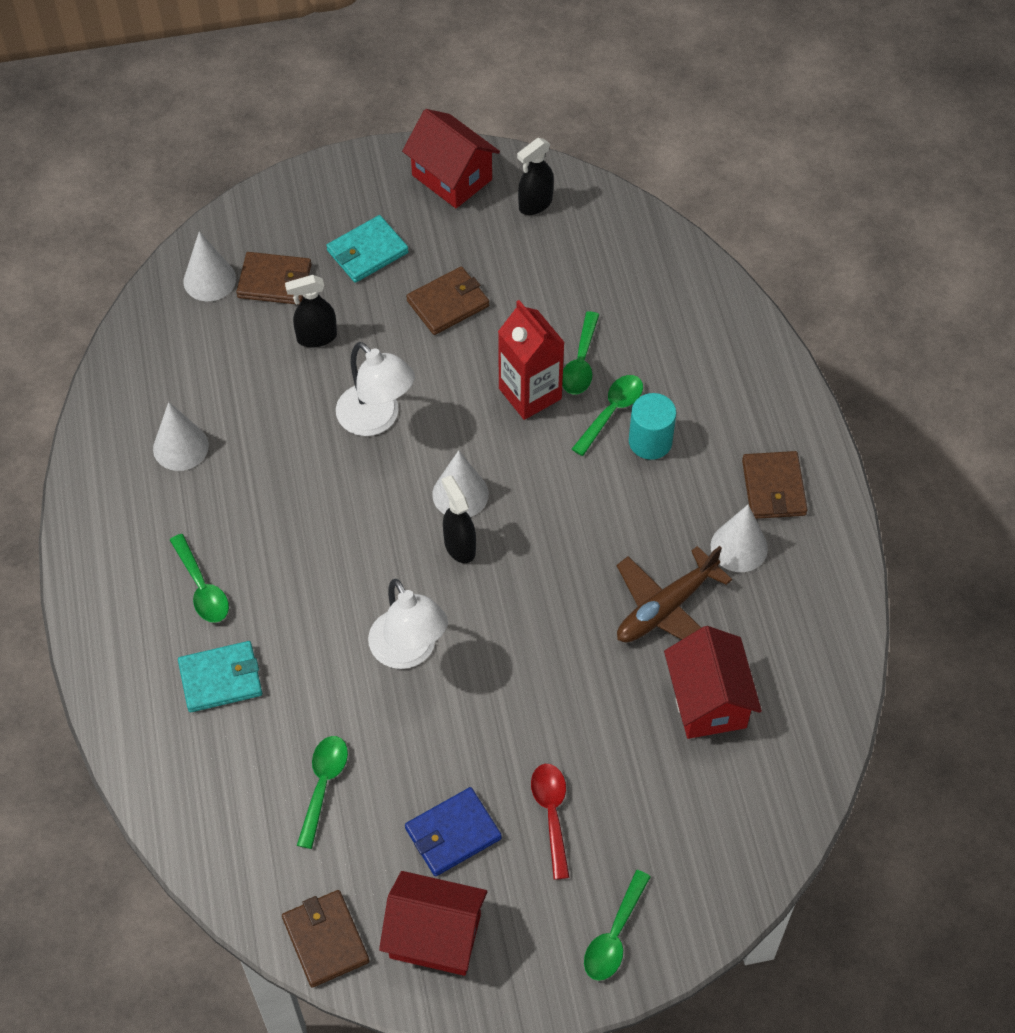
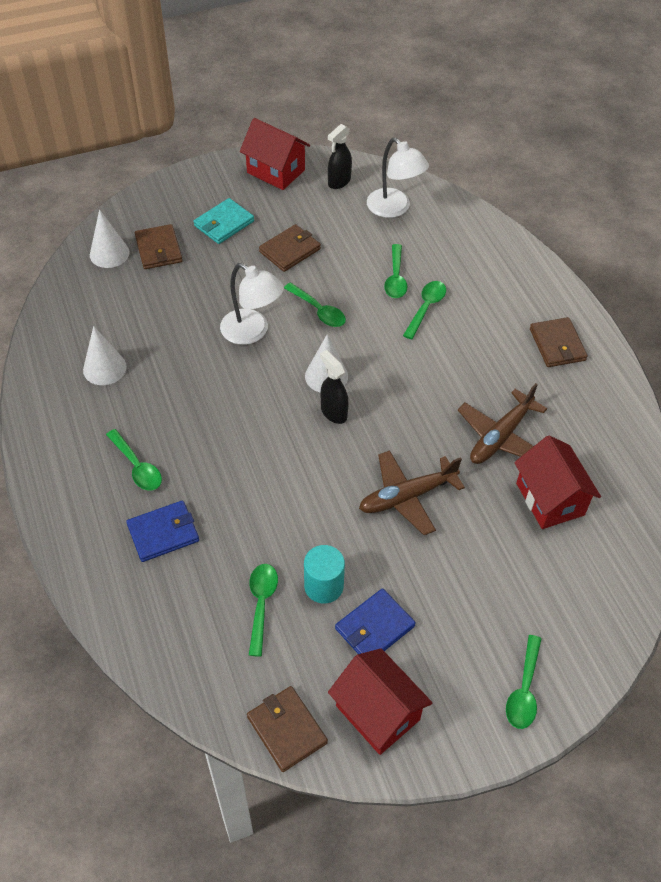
camera: 10 degrees left, 5 degrees down
(221, 679) = (163, 533): turquoise wallet -> blue wallet
(275, 281) = (158, 249): brown wallet -> brown wallet turned 75 degrees clockwise
(316, 337) = (196, 283): black spray bottle -> none
(409, 651) = (310, 493): white lamp -> white lamp (394, 209)
(435, 936) = (378, 712): red house -> red house turned 45 degrees clockwise
(469, 399) = (318, 311): none -> green spoon
(528, 673) = (407, 497): none -> brown plane
(530, 393) = (363, 302): red carton -> none
(551, 814) = (450, 601): red spoon -> none
(650, 441) = (459, 324): turquoise cylinder -> turquoise cylinder (323, 586)
(739, 547) = (543, 387): white cone -> none

